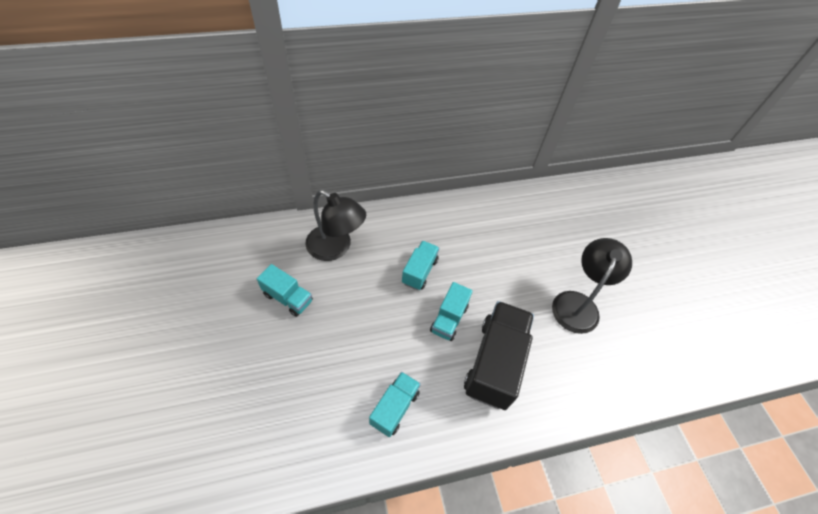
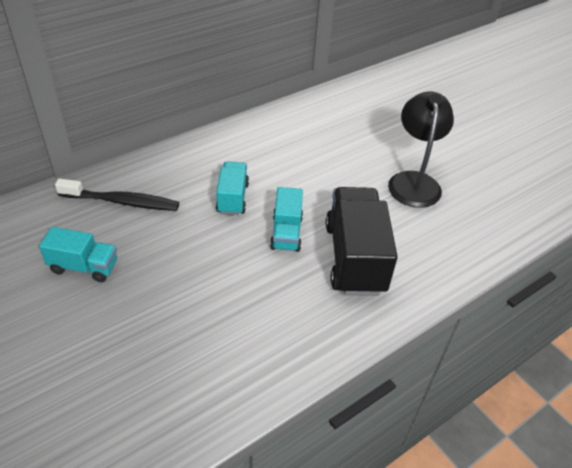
camera: 20 degrees left, 10 degrees down
(336, 248) = (122, 202): black lamp -> black toothbrush
(394, 407) = (264, 334): turquoise truck -> none

